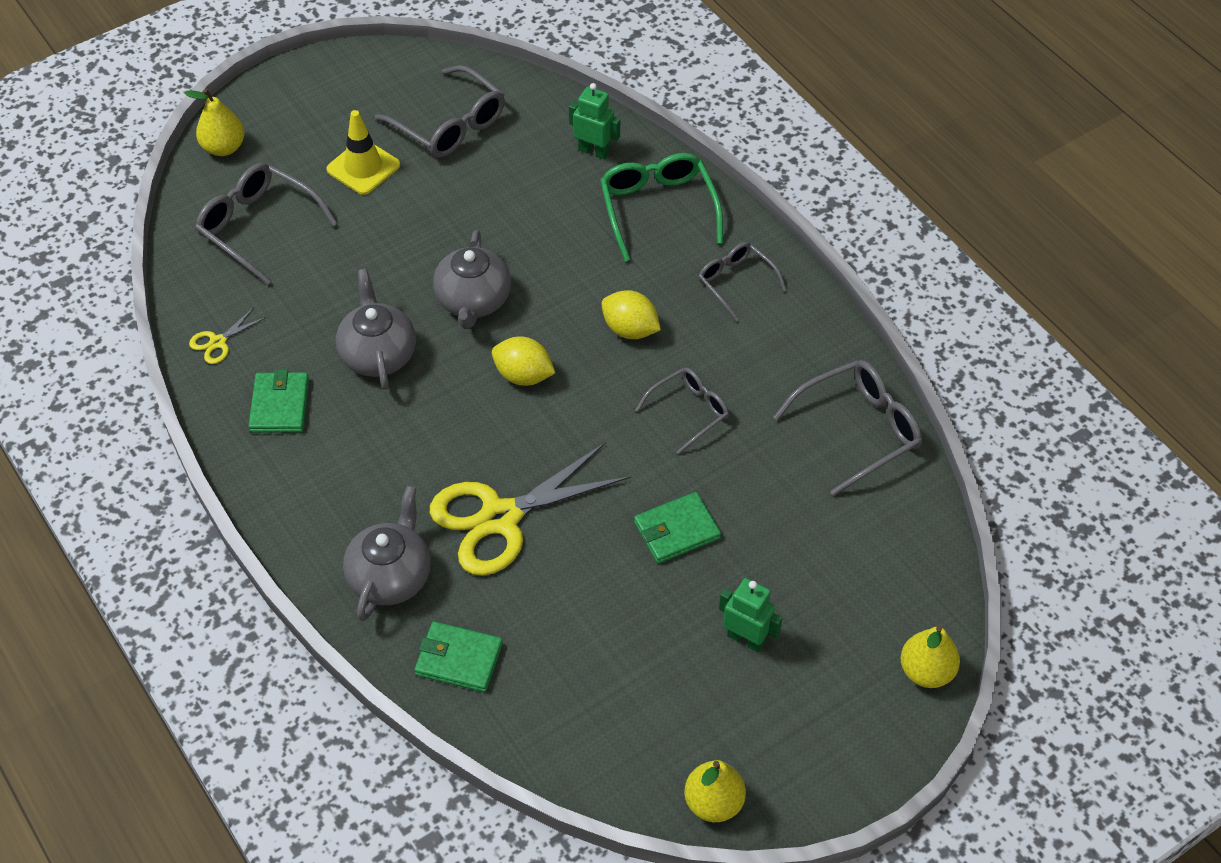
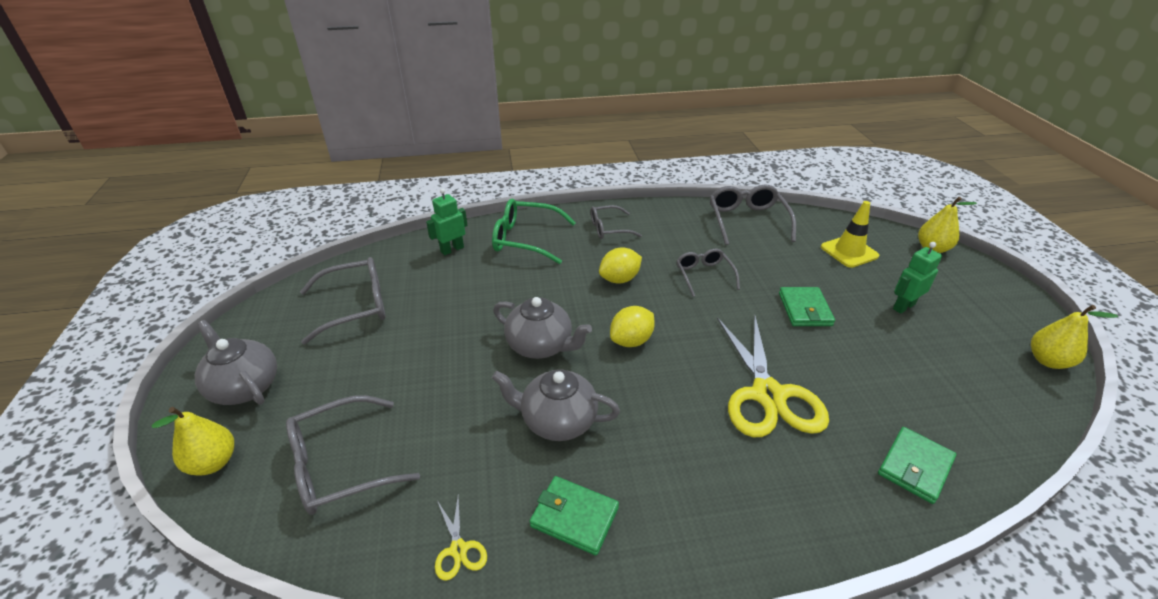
camera: 65 degrees left, 15 degrees down
(363, 167) = (346, 368): yellow traffic cone -> yellow traffic cone (849, 251)
(391, 576) = (814, 489): grey teapot -> grey teapot (244, 387)

